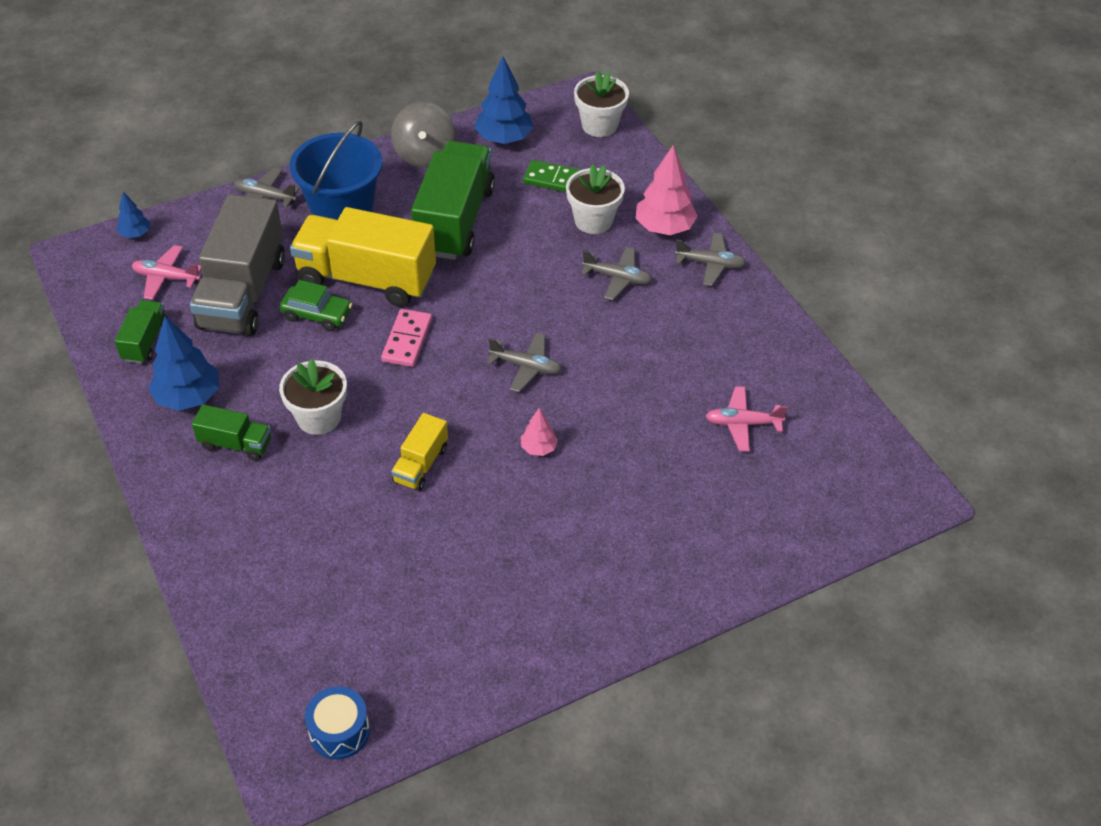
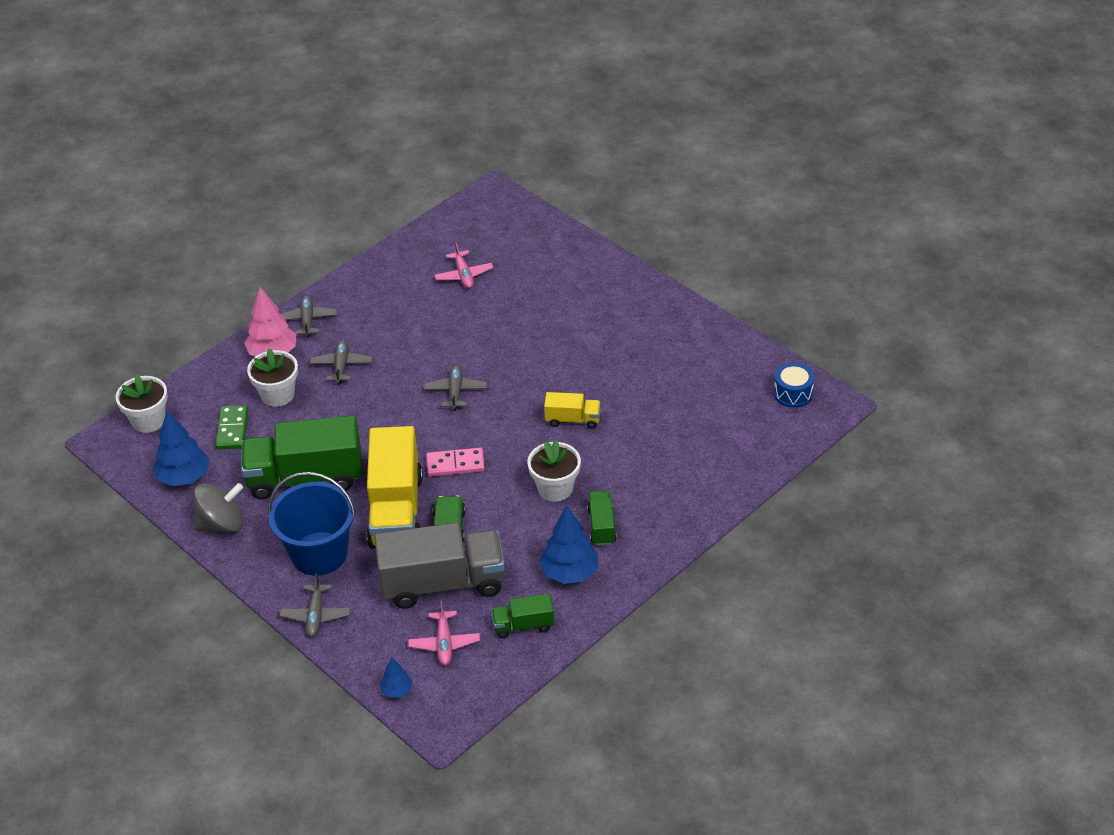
camera: 105 degrees left, 5 degrees down
(538, 448) = (530, 365): pink tree -> none

